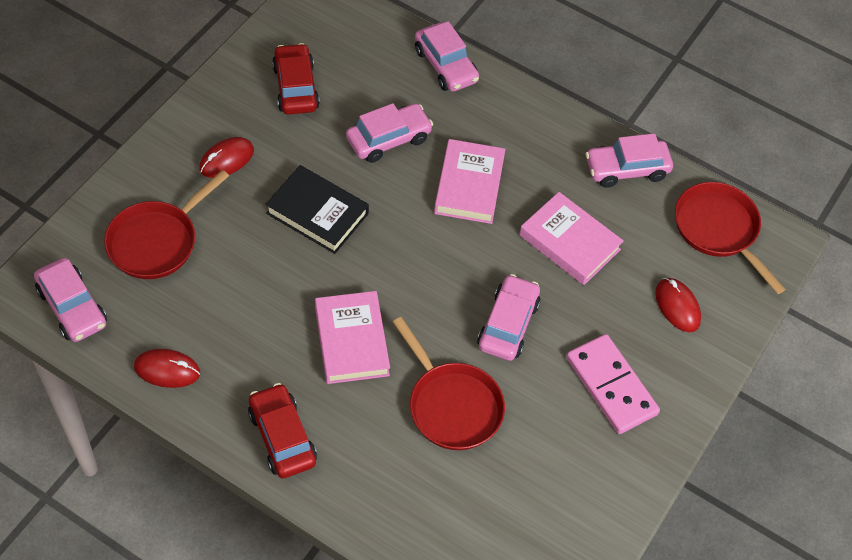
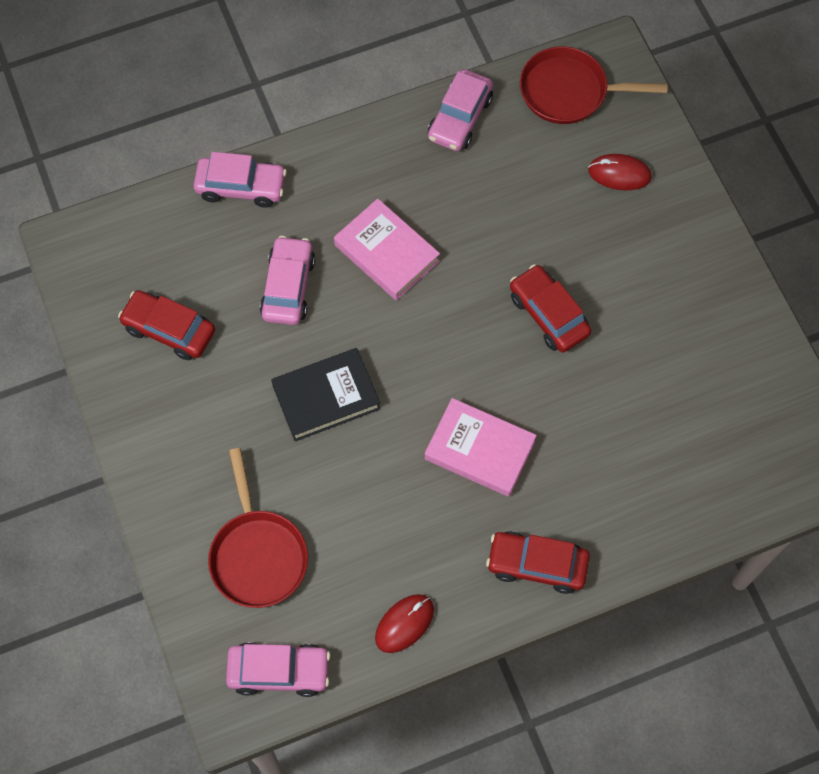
camera: 50 degrees left, 10 degrees up
(226, 160) = (209, 440): red mouse -> none
(451, 405) = (595, 409): red pan -> none
(508, 324) = (548, 314): pink car -> red car
(569, 242) = (501, 213): pink book -> none
(611, 386) = (659, 274): pink domino -> none

